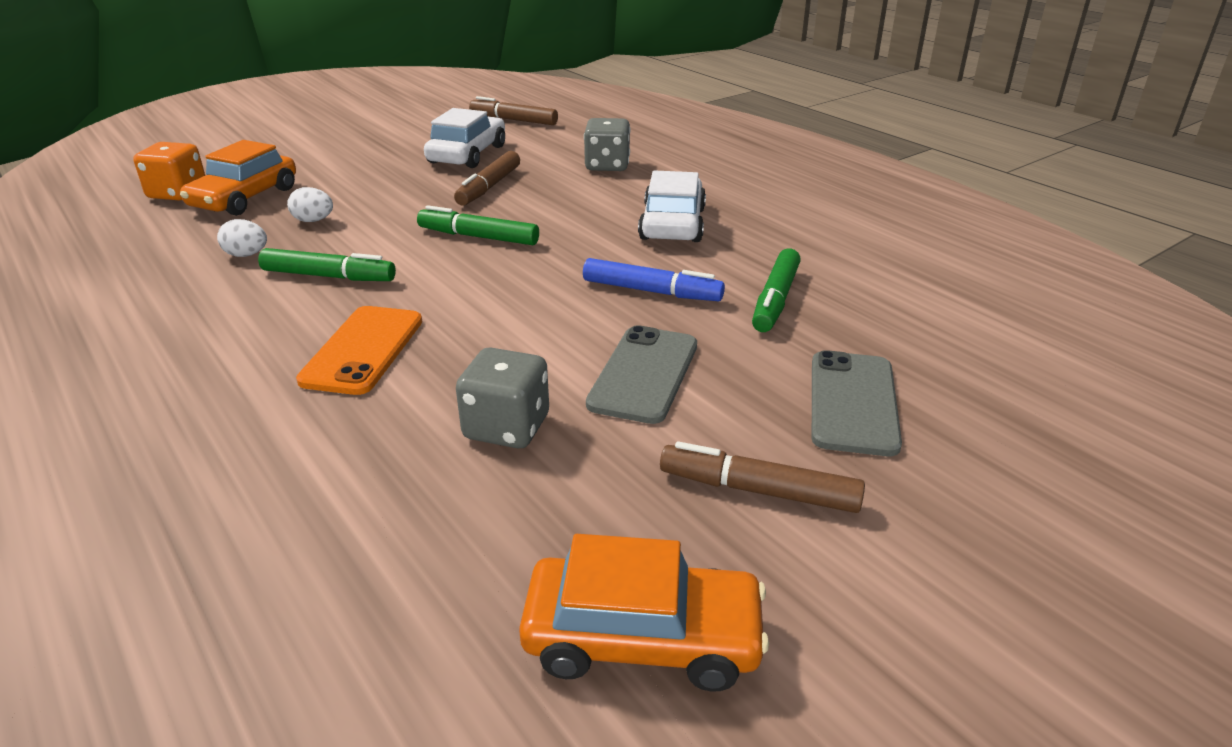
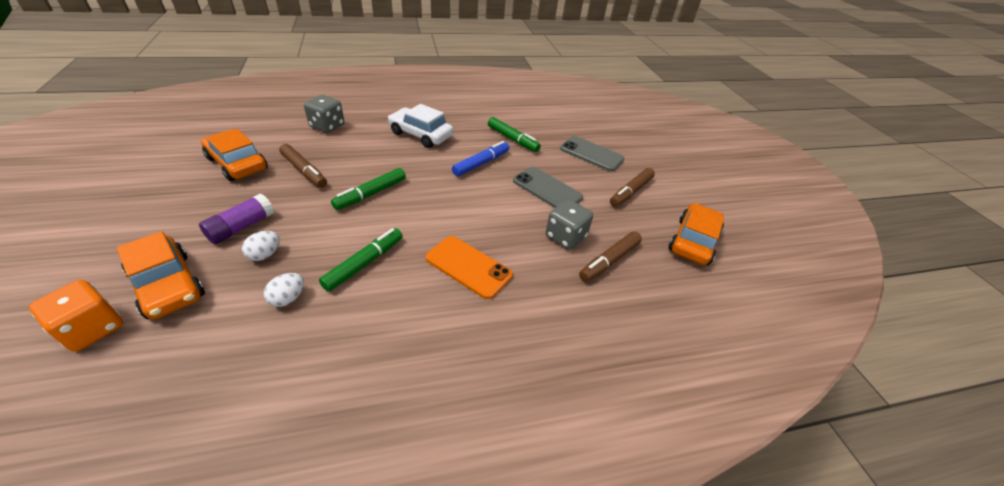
camera: 70 degrees left, 10 degrees up
(353, 195) = (242, 227): none -> purple glue stick
(467, 154) = (237, 163): white car -> orange car
(514, 120) = (203, 130): brown marker -> brown marker (609, 261)

